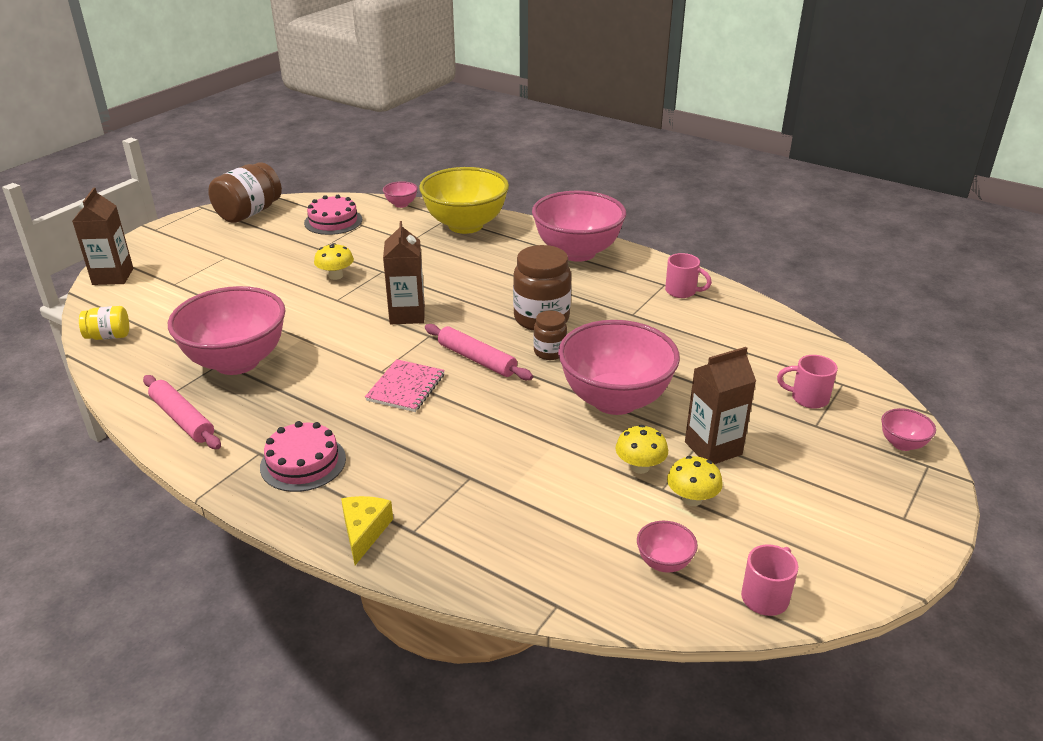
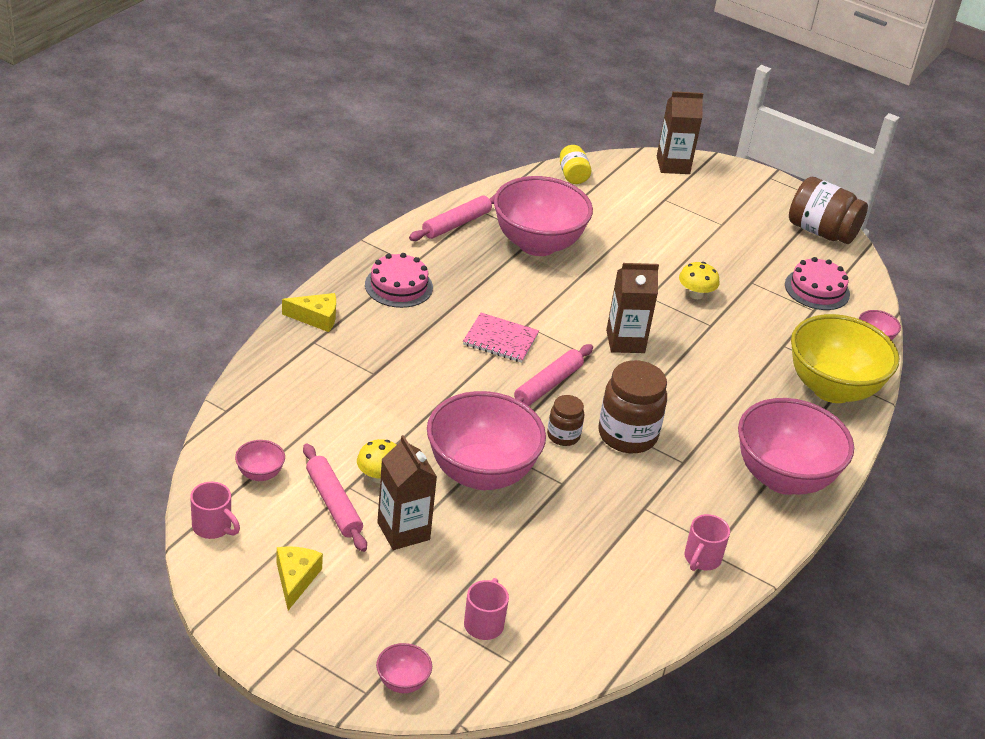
camera: 85 degrees right, 5 degrees up
(692, 499) = (333, 504): yellow mushroom -> pink rolling pin
(813, 521) = (295, 579): none -> yellow cheese

